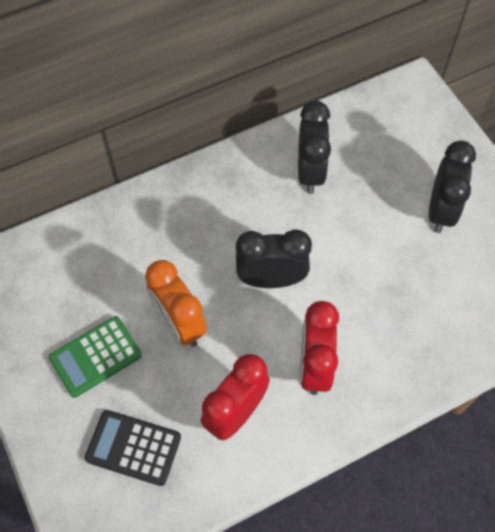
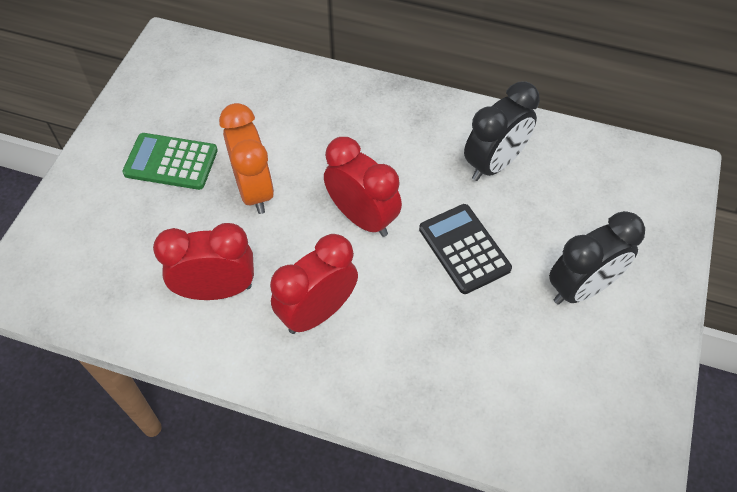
camera: 45 degrees right, 5 degrees down
(133, 447) = (120, 246): black calculator -> black calculator (464, 249)
(179, 324) = (254, 190): orange clock -> orange clock turned 150 degrees clockwise
(271, 279) = (362, 218): black clock -> red clock

